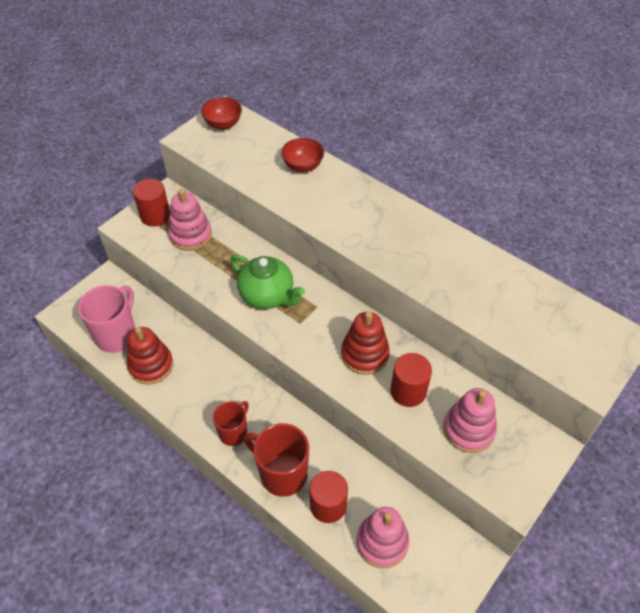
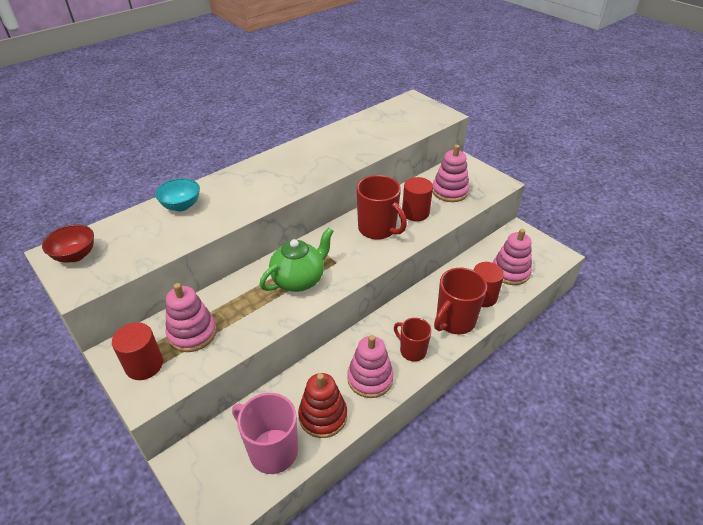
camera: 80 degrees left, 10 degrees down
(195, 397) = (370, 378): none -> pink stacking toy
(303, 166) = (181, 206): red bowl -> turquoise bowl
(364, 354) = (378, 229): red stacking toy -> red mug

